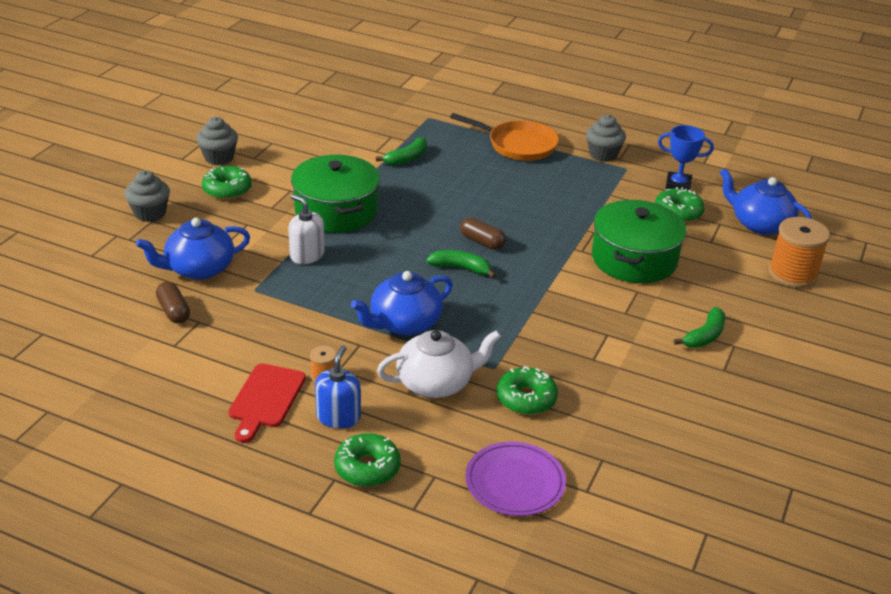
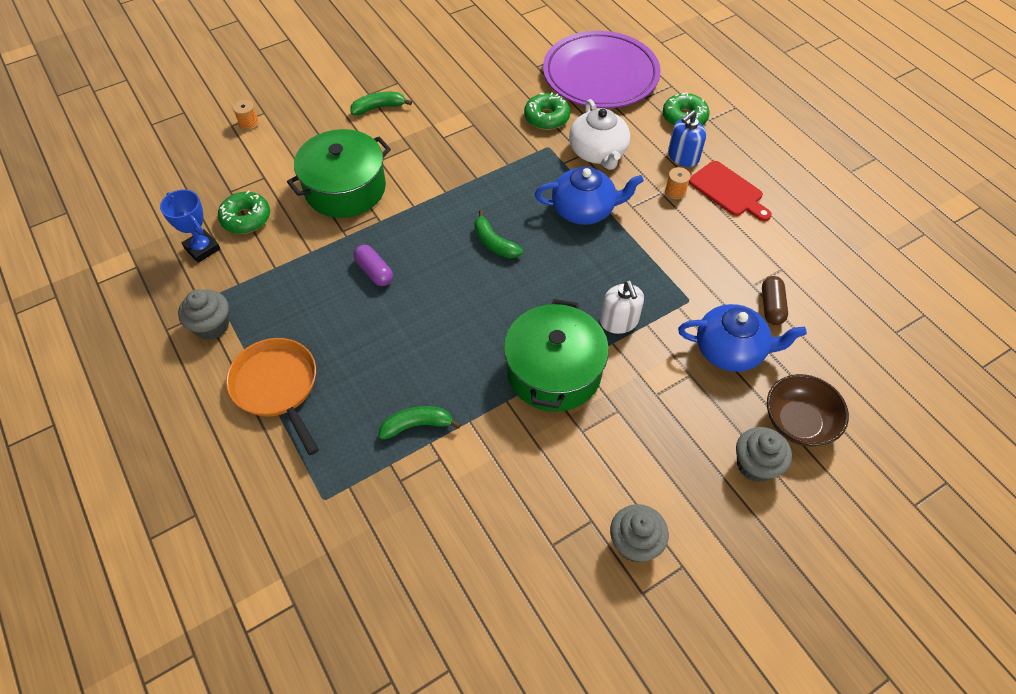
camera: 145 degrees left, 20 degrees up
(123, 245) = (798, 422): none -> brown bowl
(227, 189) = (652, 468): green donut -> none
(265, 399) = (728, 191): red cutting board -> red cutting board turned 90 degrees clockwise
(436, 383) = (598, 152): white teapot -> white teapot turned 120 degrees counterclockwise
(482, 242) = (449, 264): brown capsule -> none
(515, 482) = (600, 75): purple plate -> purple plate, size x1.75
(534, 217) = (374, 271): none -> purple capsule
(760, 224) = (200, 175): blue teapot -> none
(792, 274) = (249, 123): orange spool -> orange spool, size x0.47

